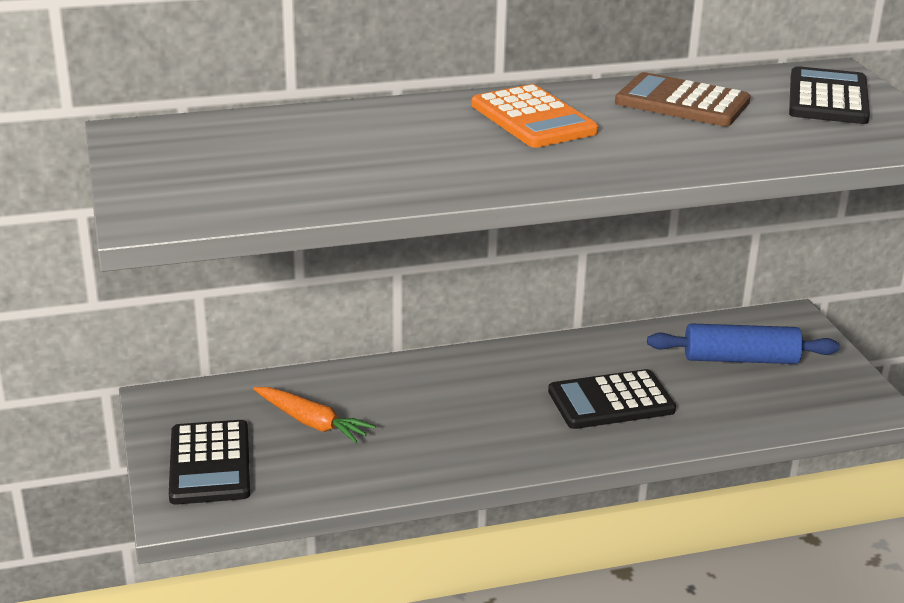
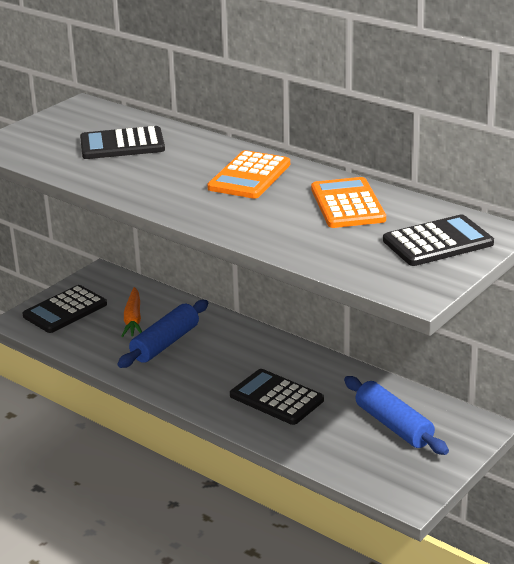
camera: 55 degrees right, 0 degrees up
(312, 148) = (122, 144): none -> black calculator
(401, 423) = (165, 343): none -> blue rolling pin
(682, 102) = (347, 204): brown calculator -> orange calculator

